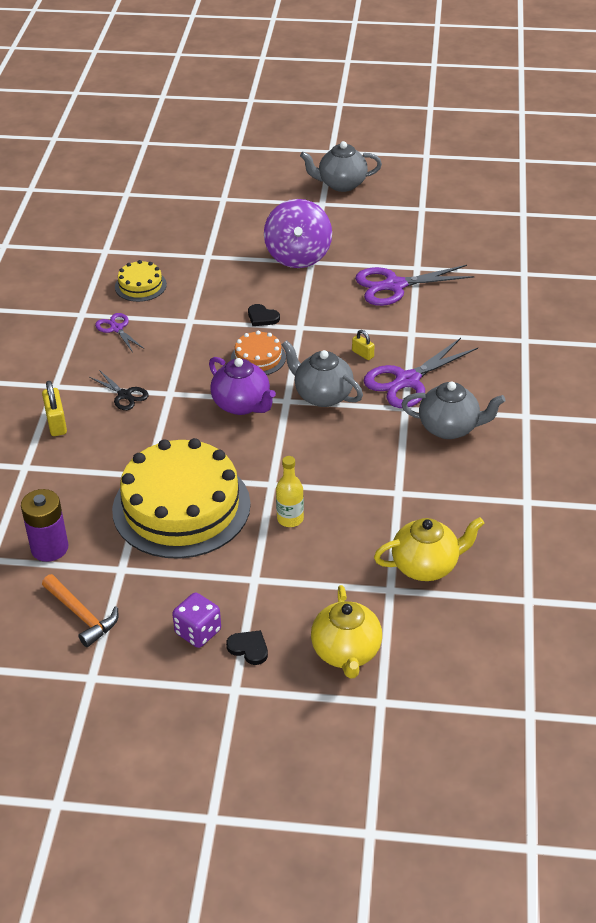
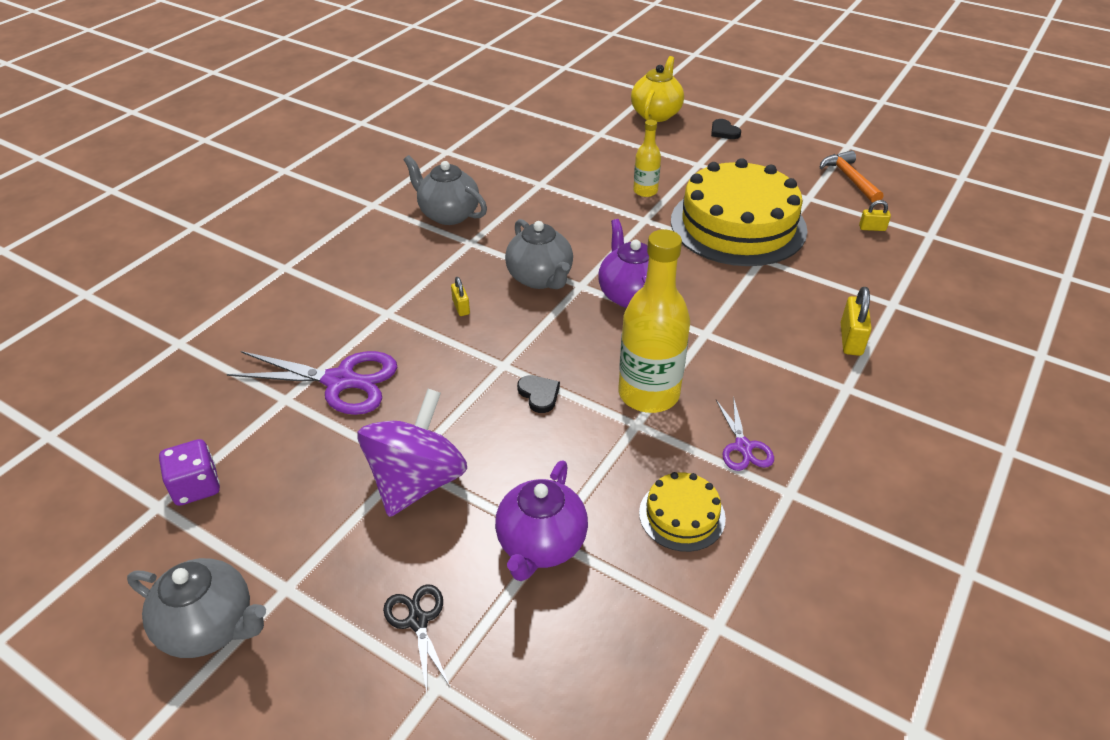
camera: 155 degrees left, 0 degrees up
(49, 548) = (872, 228): purple battery -> yellow padlock
(124, 395) = (760, 347): black scissors -> black scissors (418, 621)
(191, 339) = (648, 394): none -> yellow bottle
(198, 632) = (758, 148): purple dice -> purple dice (196, 487)
(210, 252) = (541, 545): none -> purple teapot
(258, 358) = (580, 341): orange cake -> none
(407, 381) = (443, 265): purple scissors -> none
(426, 566) = (561, 138): yellow teapot -> none

